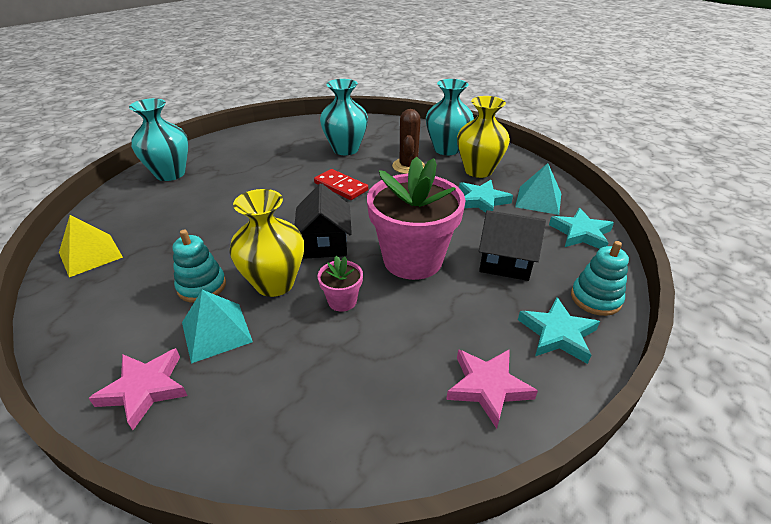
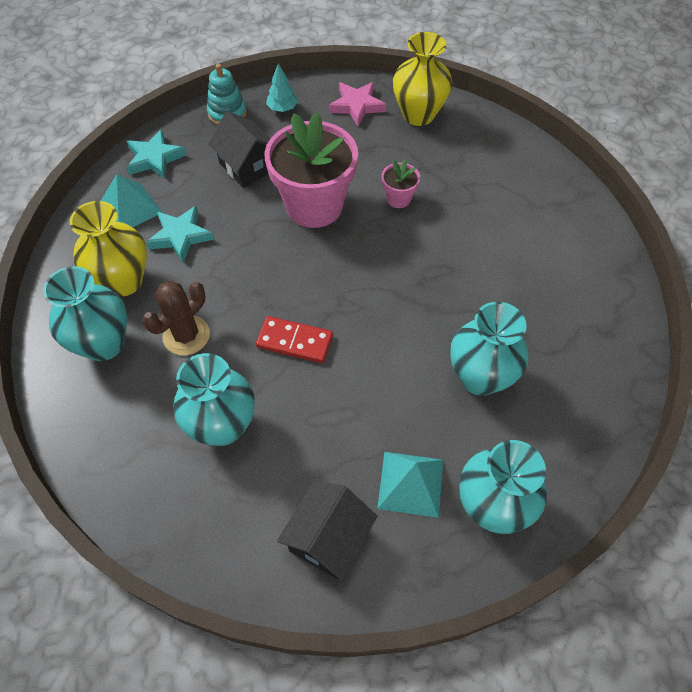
camera: 145 degrees left, 20 degrees up
(90, 255) = (603, 370): yellow pyramid -> none
(145, 389) = (561, 201): pink star -> none
(197, 216) = (480, 377): none -> turquoise vase
(202, 286) = (502, 269): turquoise stacking toy -> none
(216, 332) = (503, 220): turquoise pyramid -> turquoise pyramid (410, 483)
(274, 283) = (440, 241): yellow vase -> yellow vase (418, 115)
(325, 243) = (372, 263): black house -> black house (328, 538)
(340, 187) = (295, 341): red domino -> red domino turned 60 degrees counterclockwise
(557, 334) = (282, 108): turquoise star -> turquoise tree

